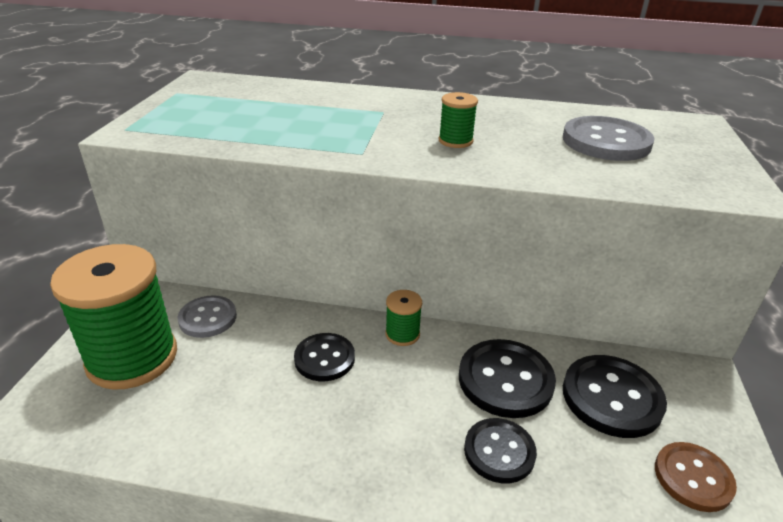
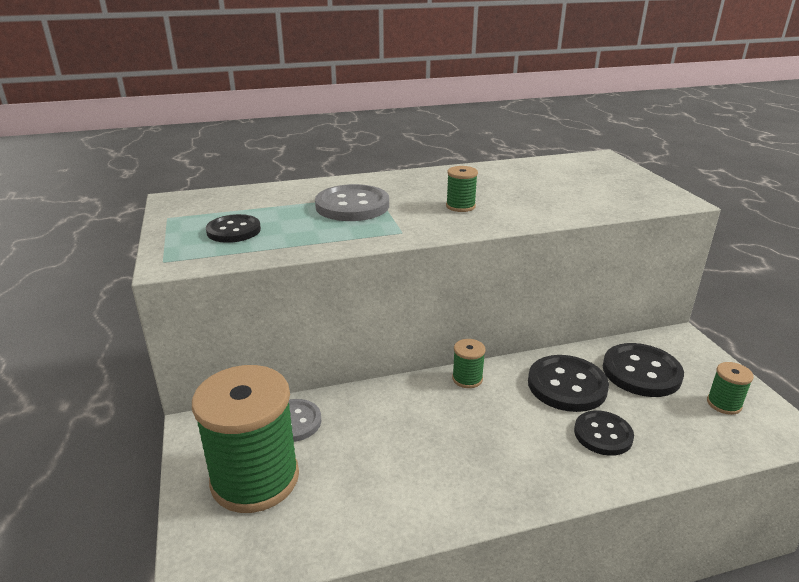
camera: 25 degrees left, 5 degrees down
(324, 358) = (424, 418): black button -> black button (233, 230)
(606, 142) = (561, 184): grey button -> grey button (352, 206)
(693, 478) = (724, 404): brown button -> green spool

